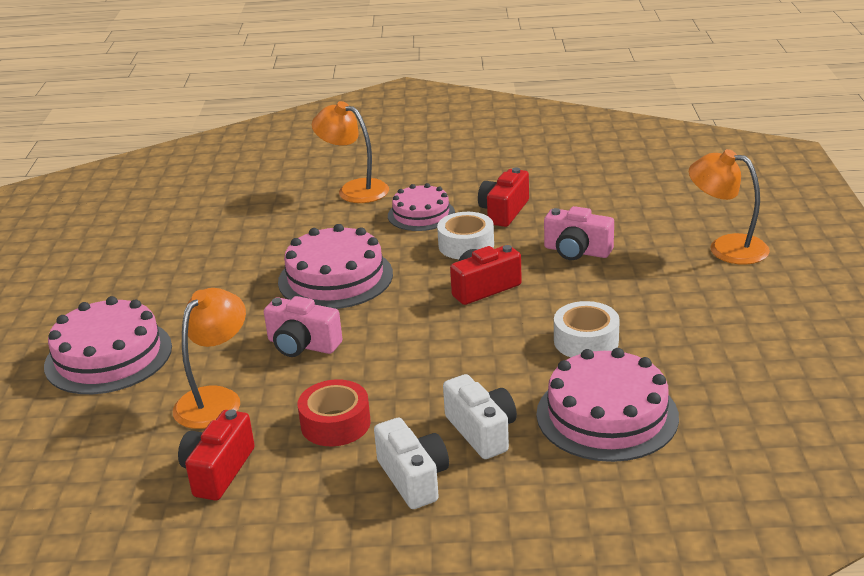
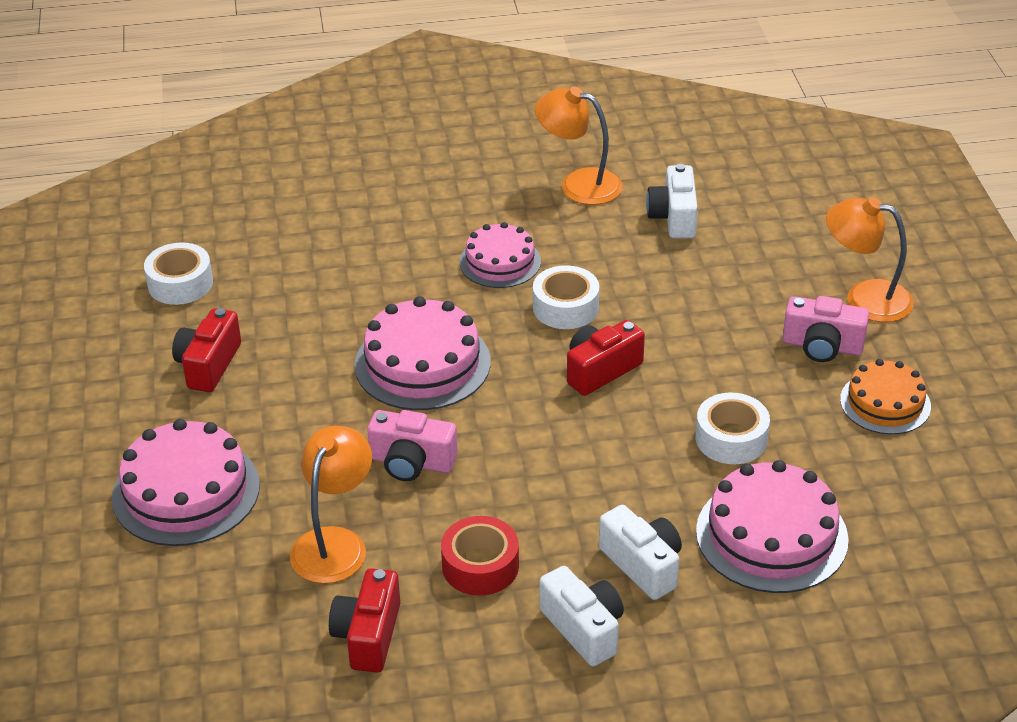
camera: 10 degrees left, 10 degrees up
(164, 220) = (180, 283): none -> white tape
(354, 189) = (407, 225): orange lamp -> orange lamp (578, 184)
(504, 211) = (599, 254): red camera -> red camera (208, 365)
(572, 190) = (674, 217): none -> white camera
(577, 251) = (696, 311): pink camera -> pink camera (822, 346)
(732, 321) = (885, 403): none -> orange cake

